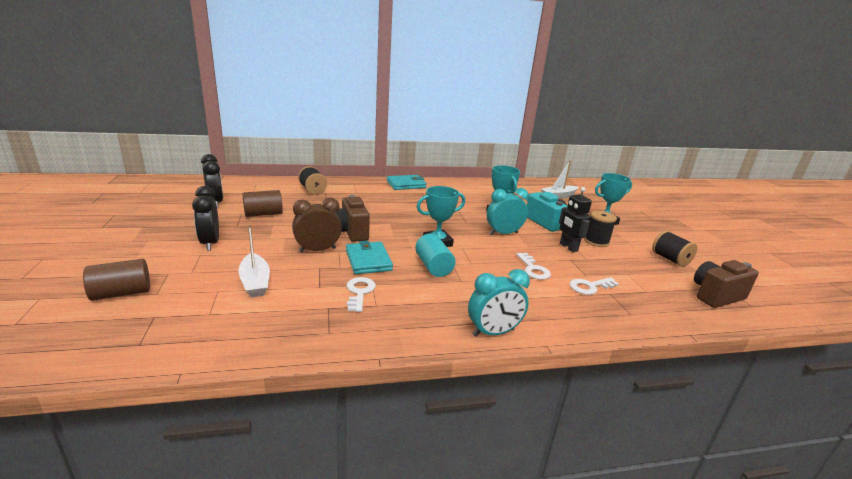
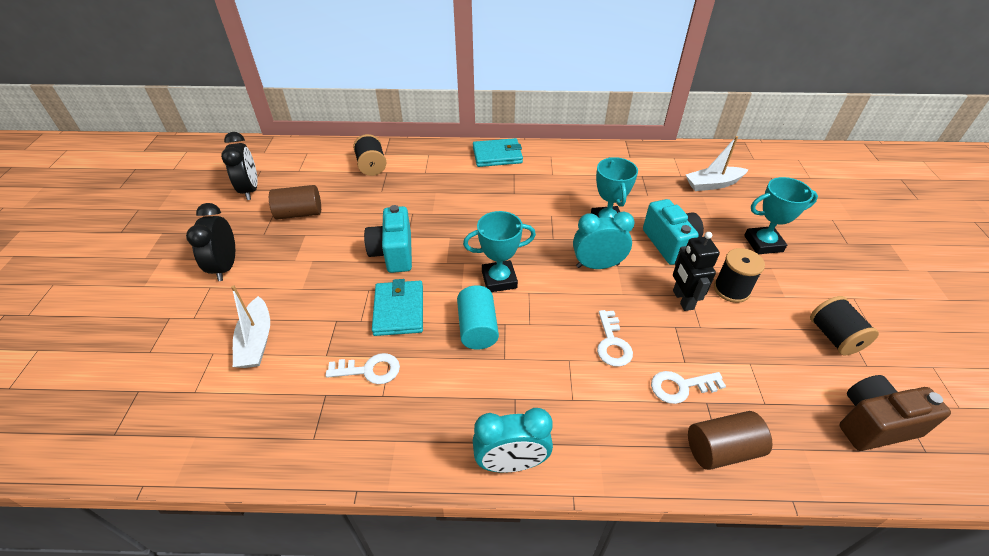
camera: 15 degrees right, 20 degrees up
(121, 293) = (115, 349): brown cylinder -> brown cylinder (722, 449)
(317, 250) = (343, 287): brown clock -> none
(350, 232) = (393, 253): brown camera -> turquoise camera
(359, 292) = (370, 370): white key -> white key turned 75 degrees clockwise

